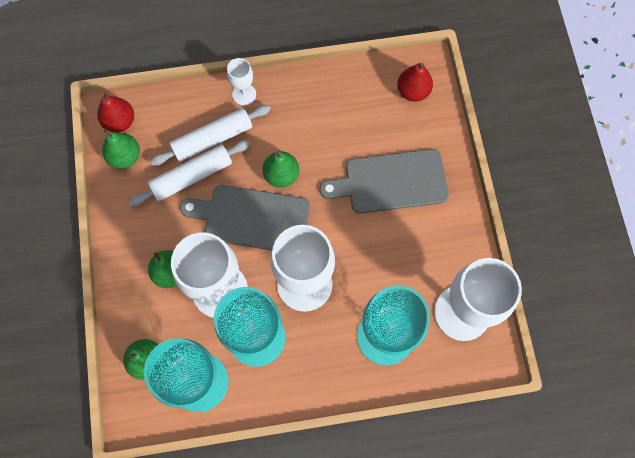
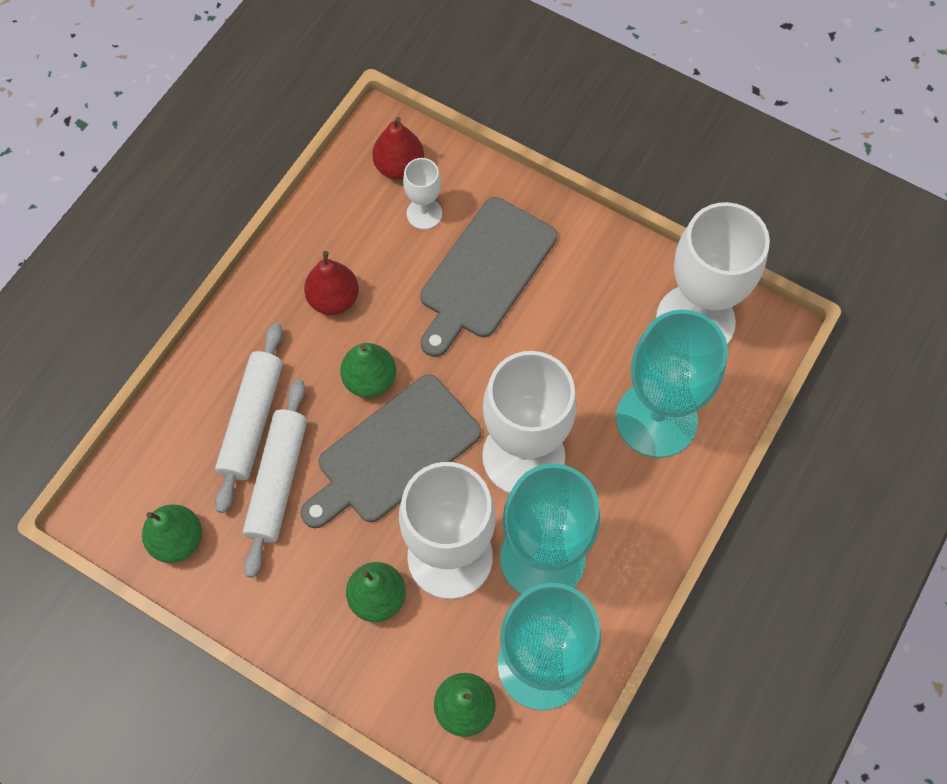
camera: 50 degrees left, 5 degrees down
(120, 122) = (124, 511): red pear -> red pear (334, 299)
(244, 94) = (229, 342): white goblet -> white goblet (424, 213)

